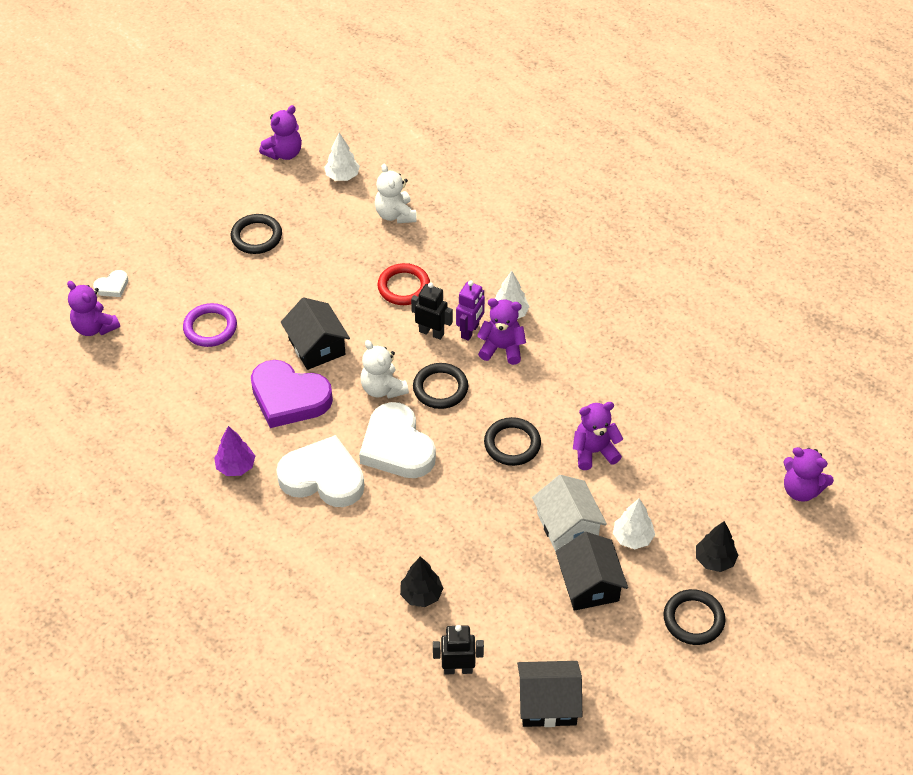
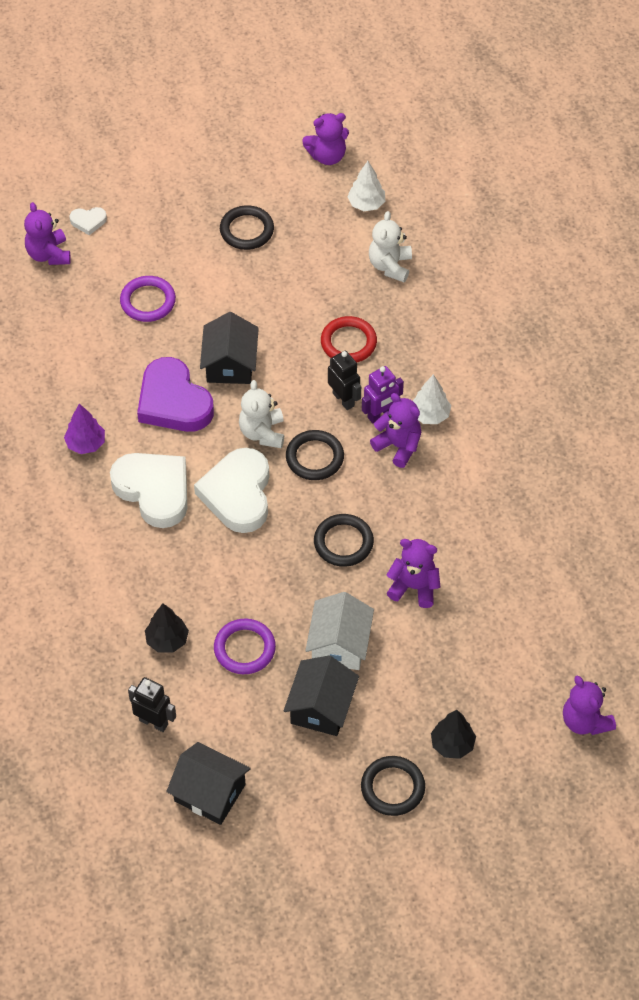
camera: 30 degrees right, 5 degrees up
(492, 569) = (244, 648): none -> purple ring
(632, 538) = (391, 685): white tree -> none

